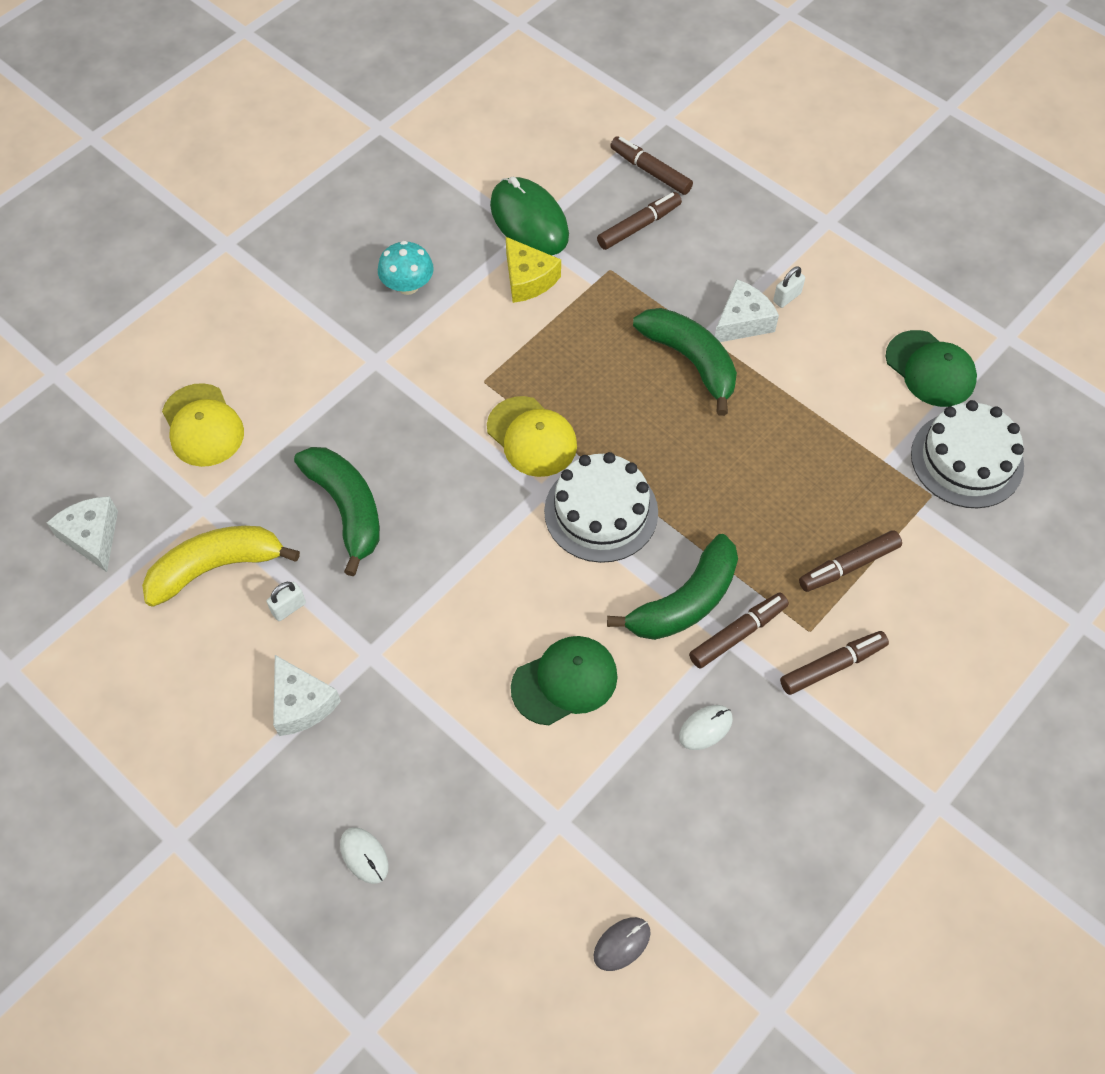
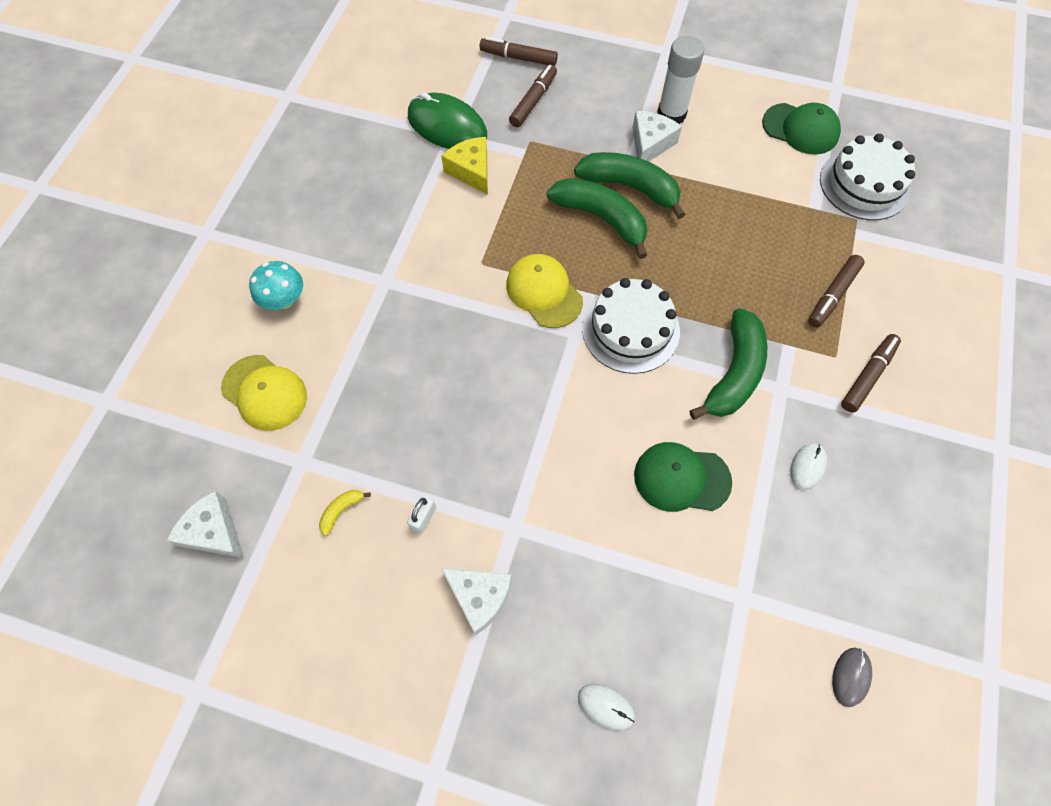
camera: 25 degrees left, 5 degrees up
(216, 567) = (341, 510): yellow banana -> yellow banana, size x0.42
(347, 509) = (427, 412): green banana -> green banana (601, 218)
(408, 285) = (378, 211): turquoise mushroom -> turquoise mushroom (284, 299)
(528, 279) = (471, 171): yellow cheese -> yellow cheese turned 150 degrees counterclockwise
(532, 437) = (544, 292): yellow cap -> yellow cap turned 150 degrees counterclockwise
(565, 681) = (681, 478): green cap -> green cap turned 120 degrees counterclockwise
(738, 634) = (787, 381): brown marker -> none
(787, 297) = (671, 115): white padlock -> white glue stick

